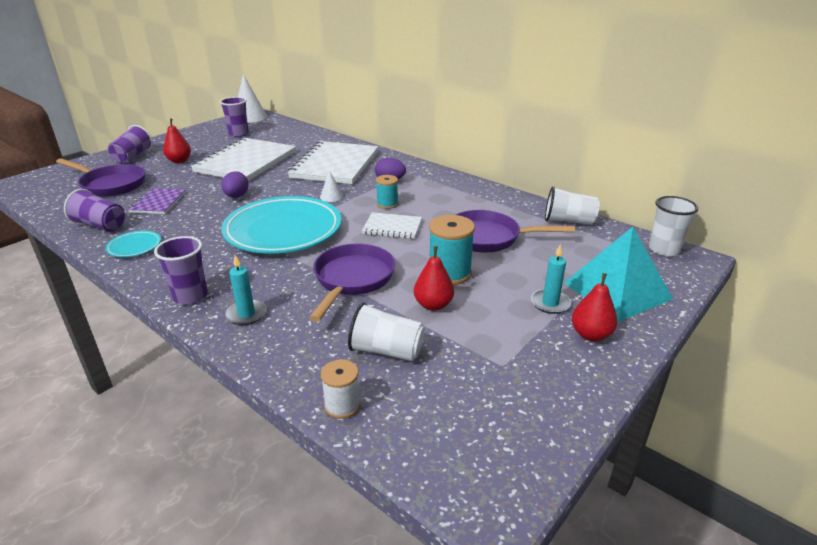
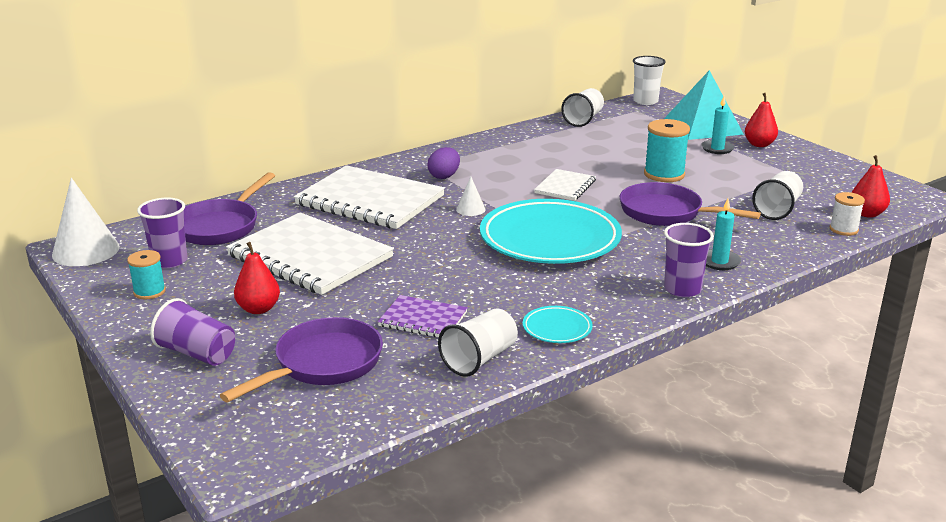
camera: 75 degrees left, 5 degrees down
(100, 225) = (479, 359): purple cup -> white cup
(236, 196) = (435, 264): purple egg -> none
(387, 204) = (508, 184): turquoise spool -> turquoise spool (149, 292)
(433, 305) = (714, 186): red pear -> red pear (866, 214)
(488, 238) = (604, 152): purple pan -> purple pan (220, 226)

